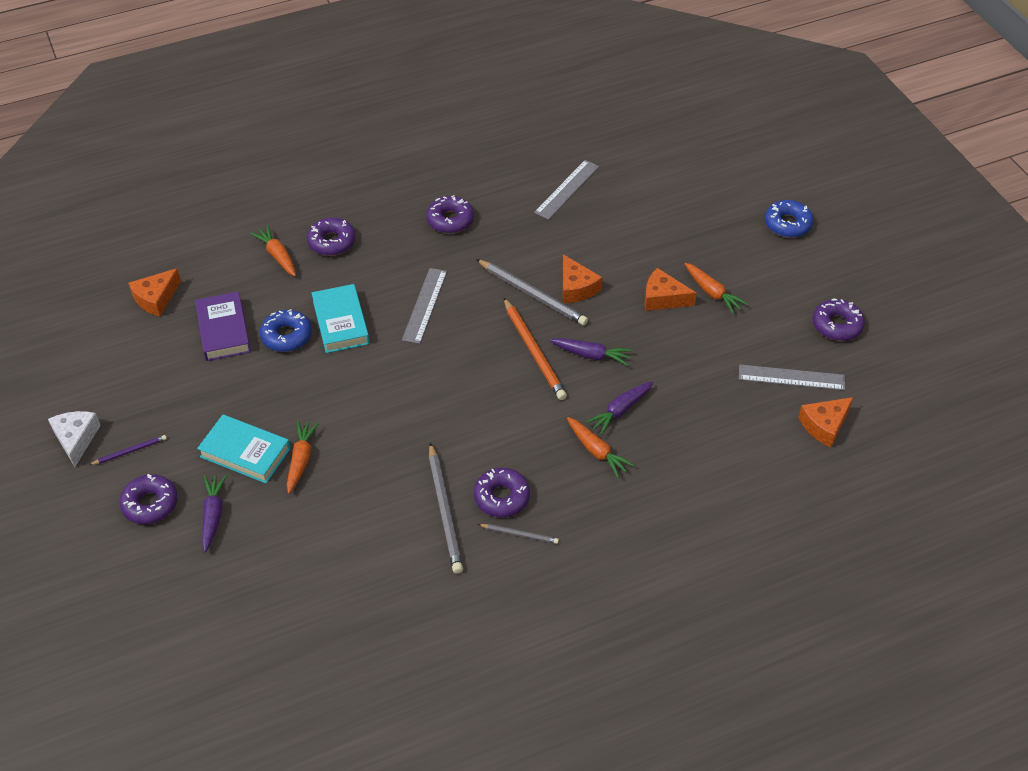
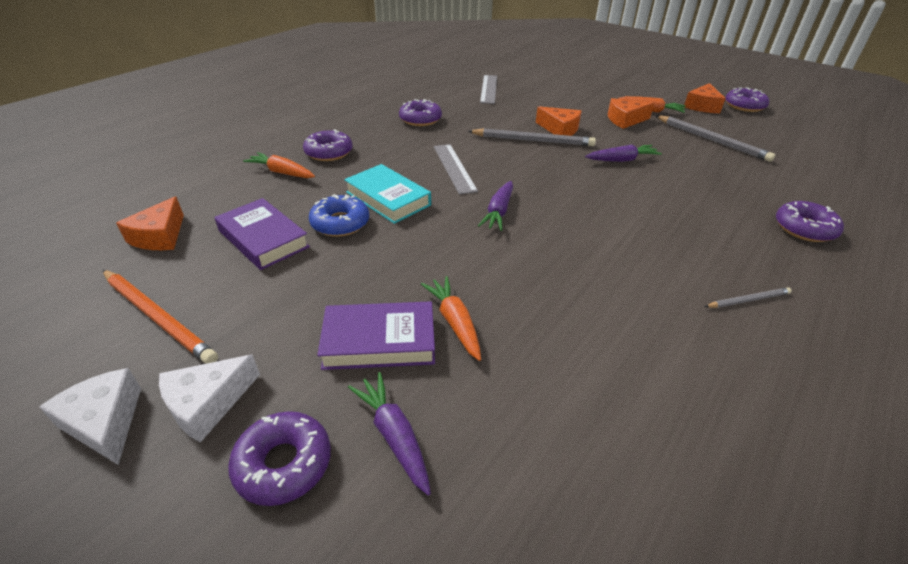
camera: 30 degrees left, 10 degrees down
(129, 451) = (207, 404): purple pencil -> white cheese
(245, 453) = (379, 341): turquoise book -> purple book
(445, 510) = (656, 308): grey pencil -> grey pencil (711, 140)
(502, 497) = (690, 276): purple donut -> purple donut (804, 228)
(534, 351) = (577, 170): orange pencil -> orange pencil (158, 317)
(597, 451) = (713, 214): orange carrot -> none
(620, 411) = (690, 184): purple carrot -> purple carrot (498, 212)
(787, 224) = (645, 75): blue donut -> none
(791, 377) = (764, 134): grey ruler -> none
(824, 425) = (824, 151): orange cheese -> orange cheese (702, 106)

